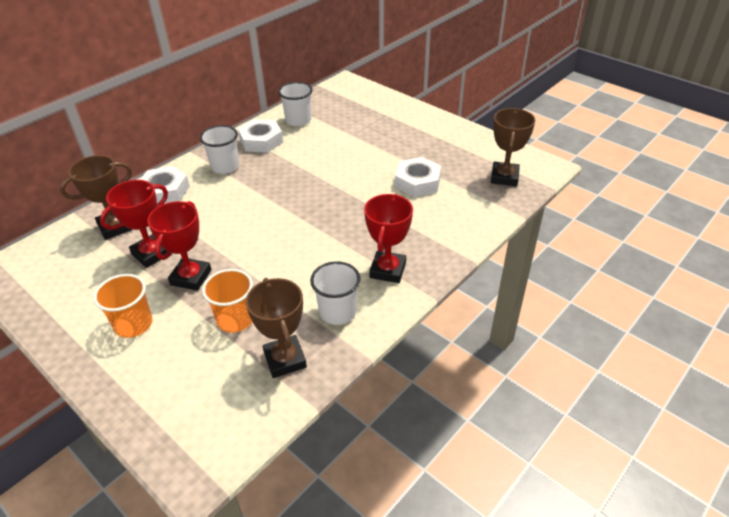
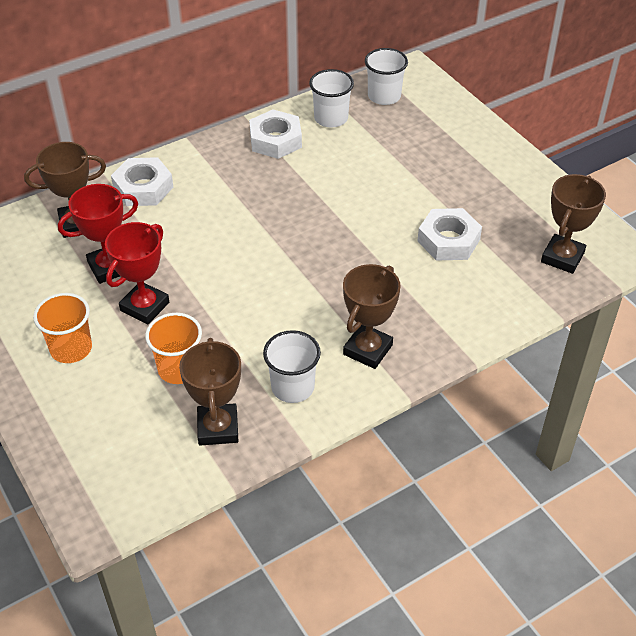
camera: 15 degrees right, 5 degrees up
(225, 166) = (222, 168): white cup -> white cup (384, 96)
(388, 270) = (368, 350): red trophy -> brown trophy

